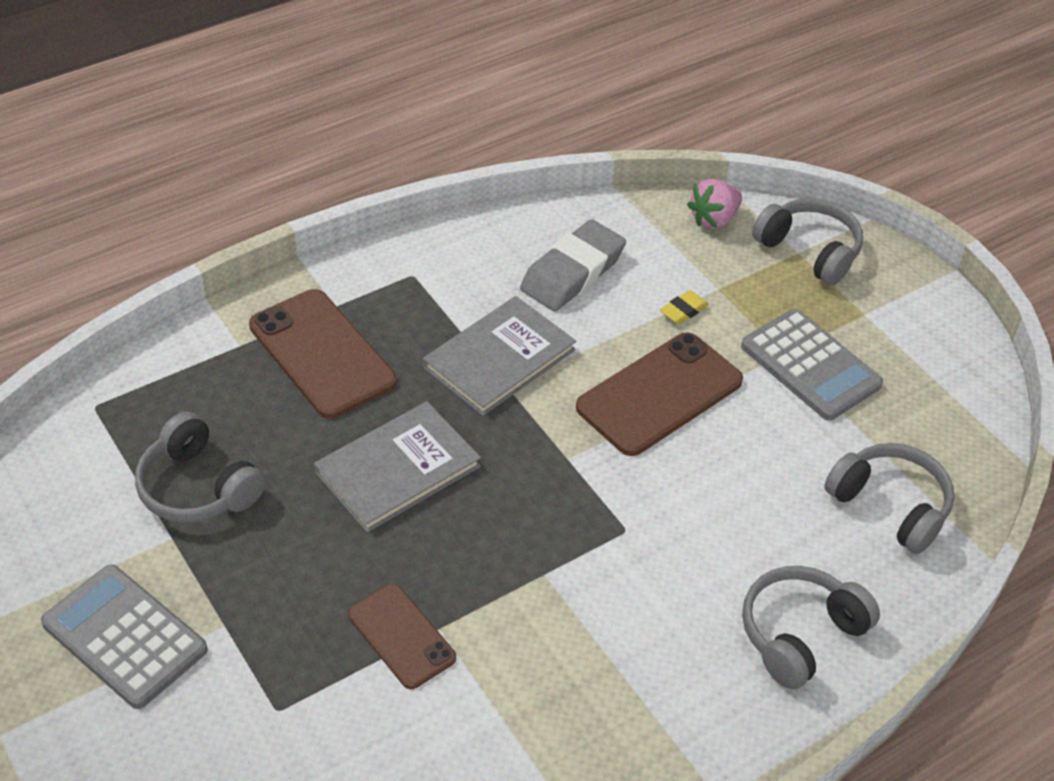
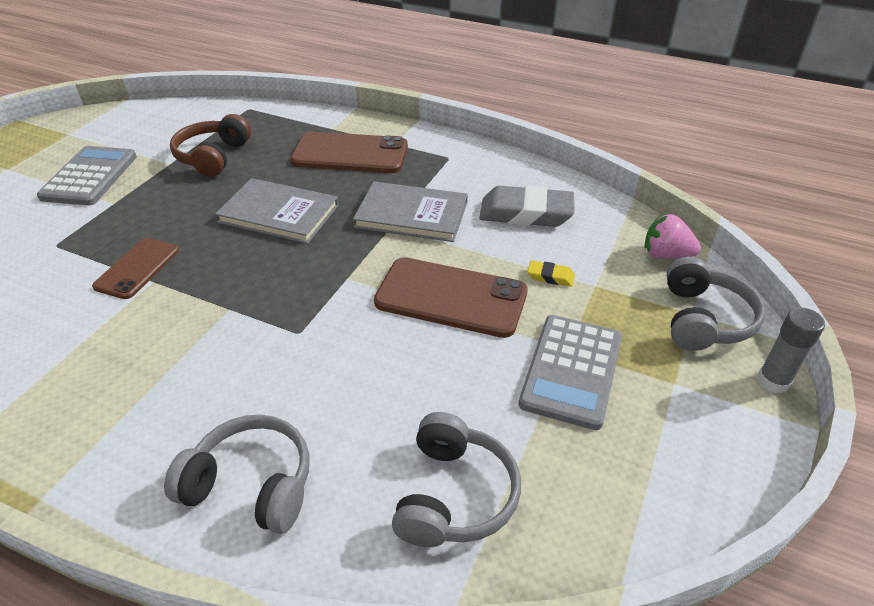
camera: 60 degrees right, 5 degrees down
(198, 487) = (213, 156): grey headphones -> brown headphones
(322, 354) = (350, 154): brown phone -> brown phone turned 75 degrees clockwise
(899, 259) = (773, 381): none -> grey glue stick

